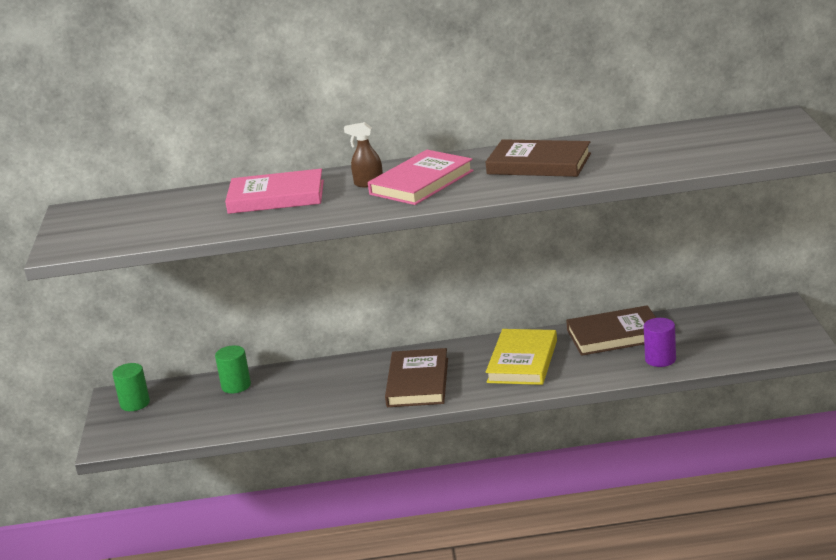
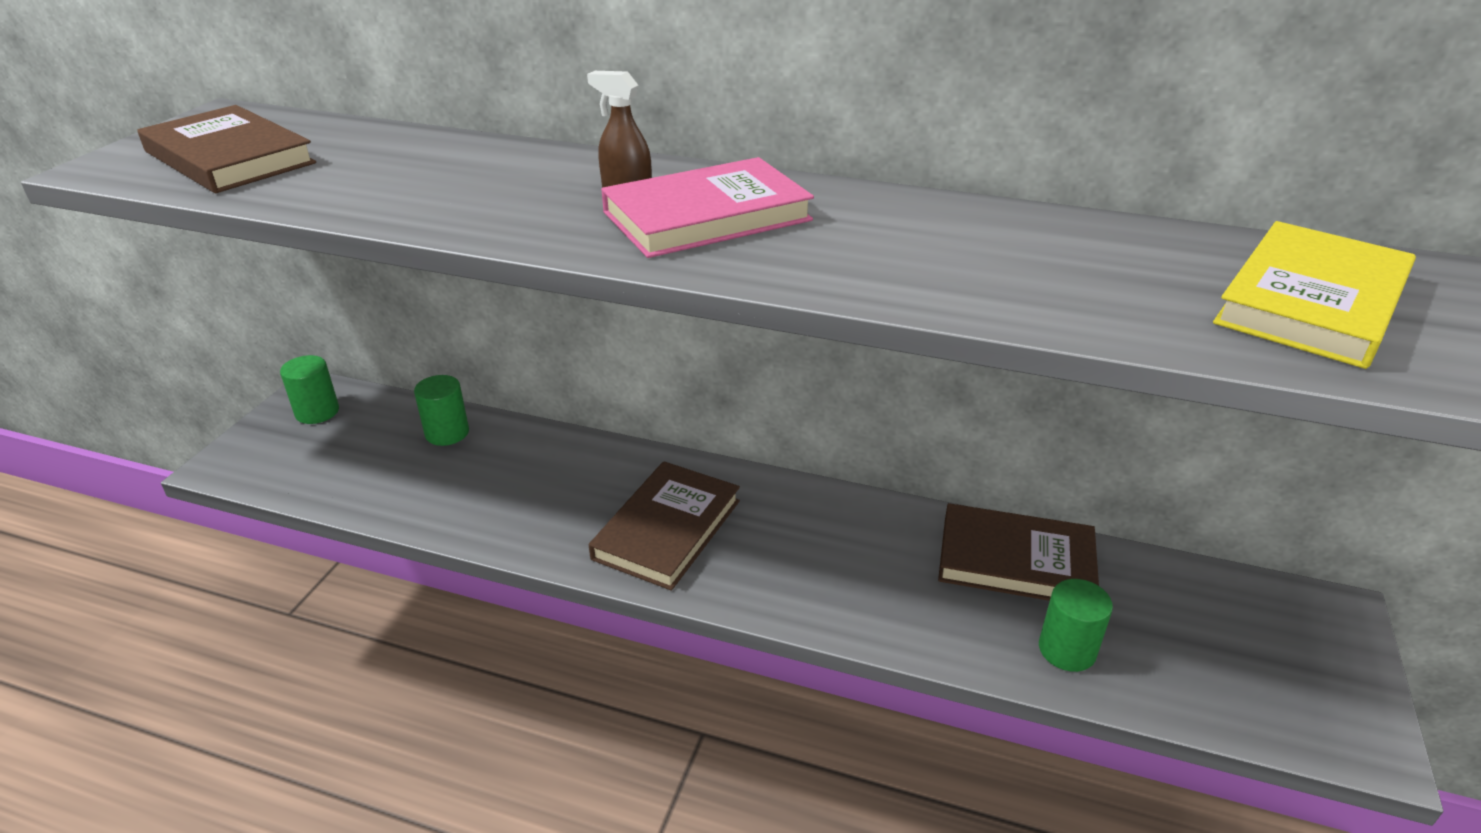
camera: 20 degrees right, 10 degrees up
(276, 197) = (475, 173): pink book -> none
(522, 361) = (841, 554): yellow book -> yellow book (1311, 302)
(539, 164) = (938, 242): brown book -> brown book (230, 157)
(660, 359) = (1067, 650): purple cylinder -> green cylinder

